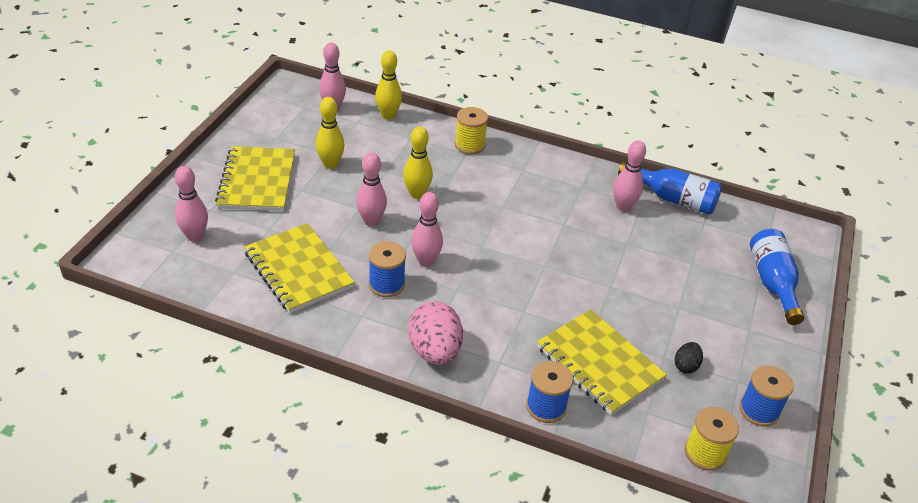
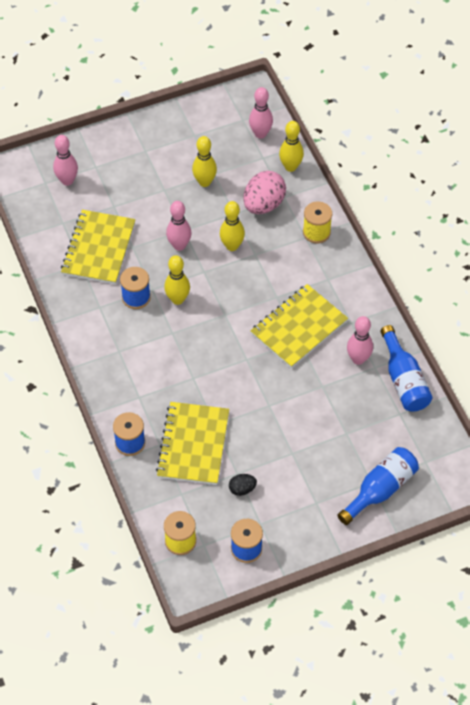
camera: 50 degrees right, 15 degrees up
(257, 181) = (145, 163): yellow notebook -> yellow notebook (299, 328)
(426, 261) = (177, 299): pink bowling pin -> yellow bowling pin
(434, 351) = (112, 361): pink egg -> pink egg (263, 204)

